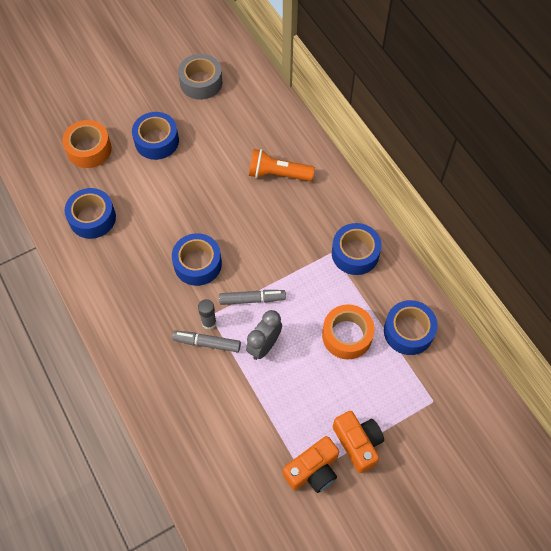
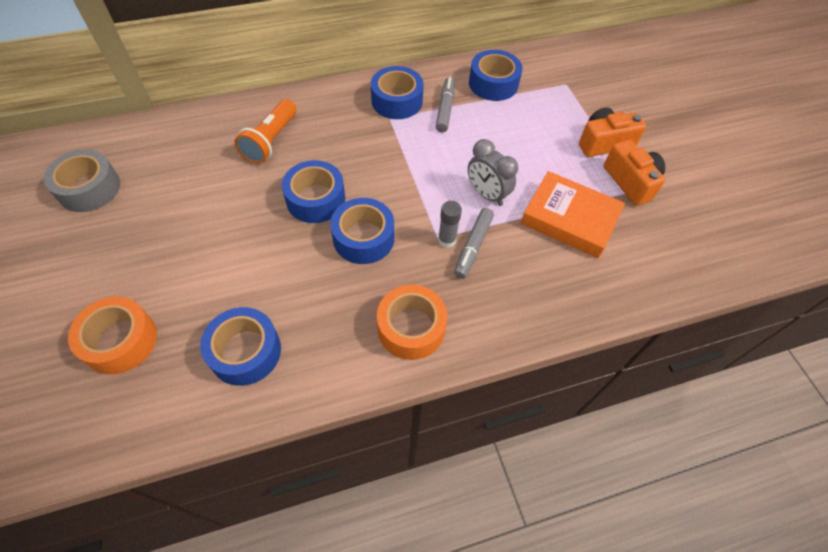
camera: 80 degrees left, 5 degrees down
(156, 141) = (155, 252): blue tape -> blue tape (316, 199)
(252, 299) = (427, 194): grey marker -> grey marker (445, 109)
(253, 417) = (569, 219): none -> orange book
(347, 335) = (488, 126): orange tape -> orange tape (411, 328)

